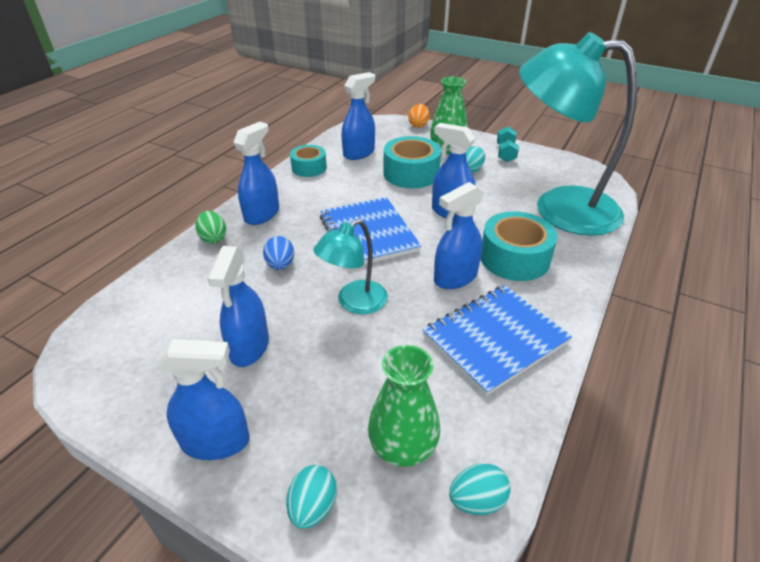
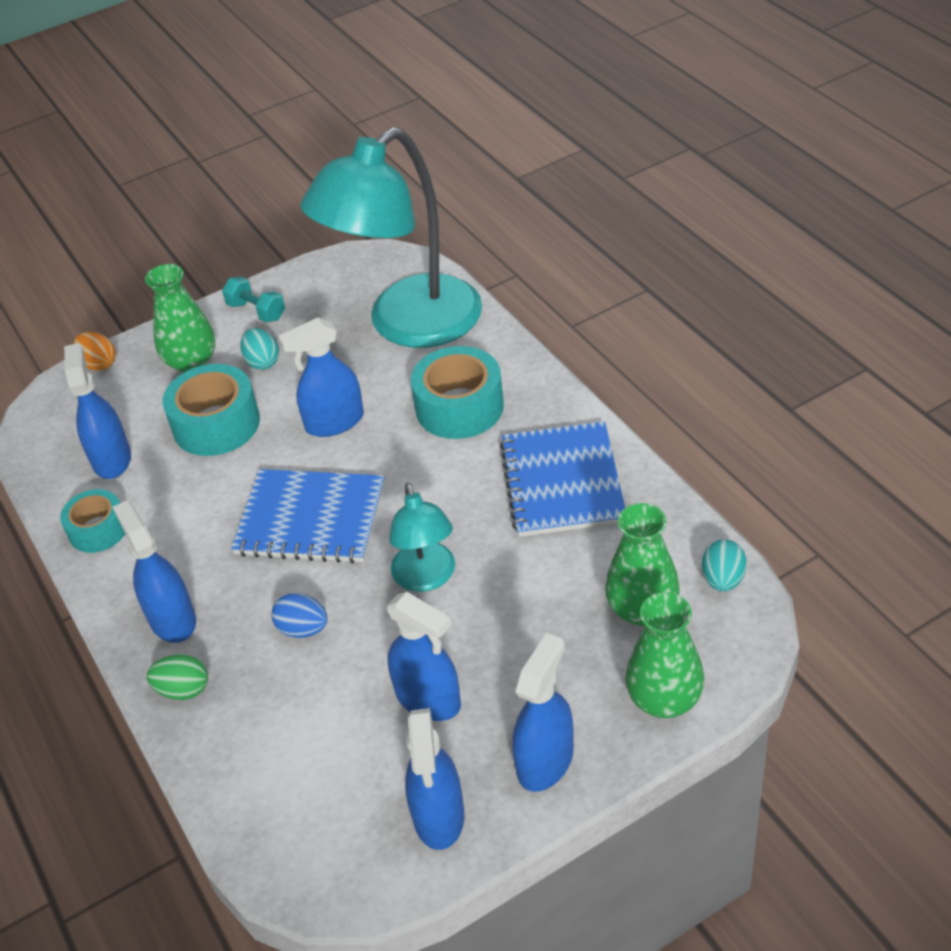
camera: 55 degrees left, 5 degrees up
(313, 507) = (664, 699): turquoise egg -> green vase
(455, 277) = (452, 472): blue spray bottle -> blue spray bottle (439, 816)

